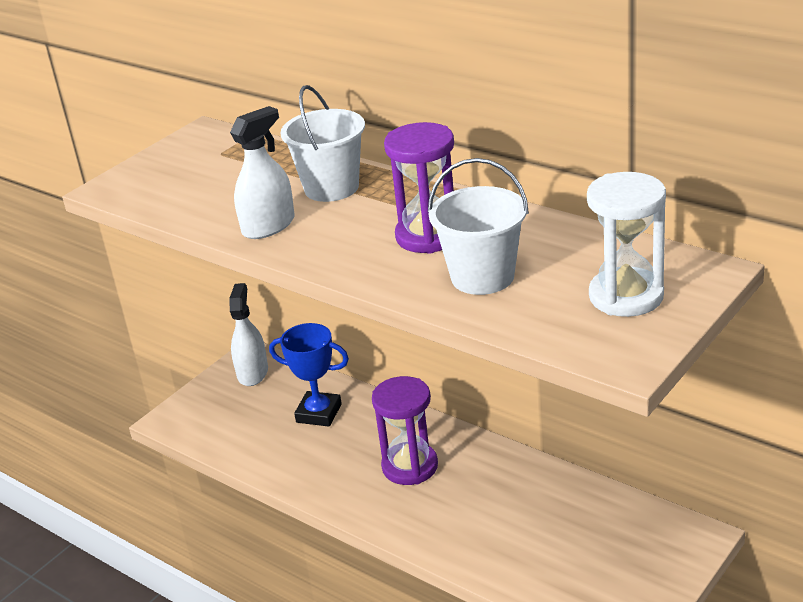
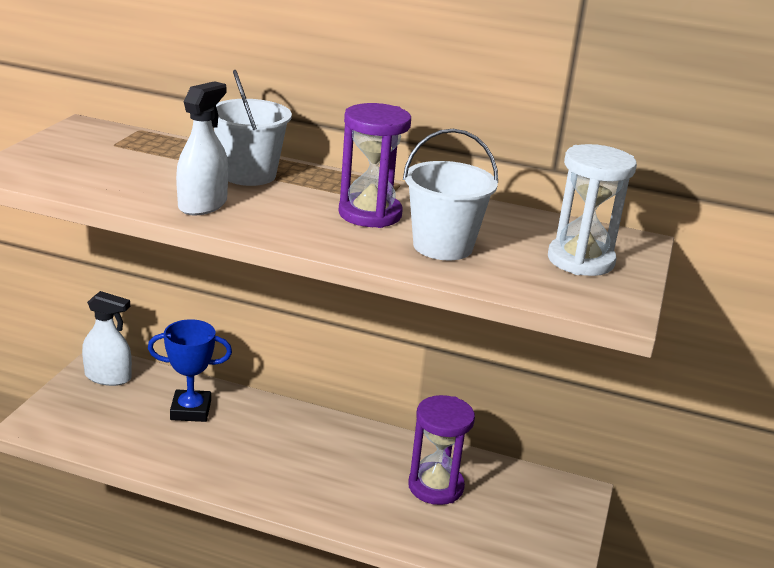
camera: 25 degrees left, 5 degrees down
(252, 373) = (108, 377): white spray bottle -> white spray bottle turned 120 degrees clockwise
(410, 466) = (299, 452): purple hourglass -> purple hourglass (435, 486)

